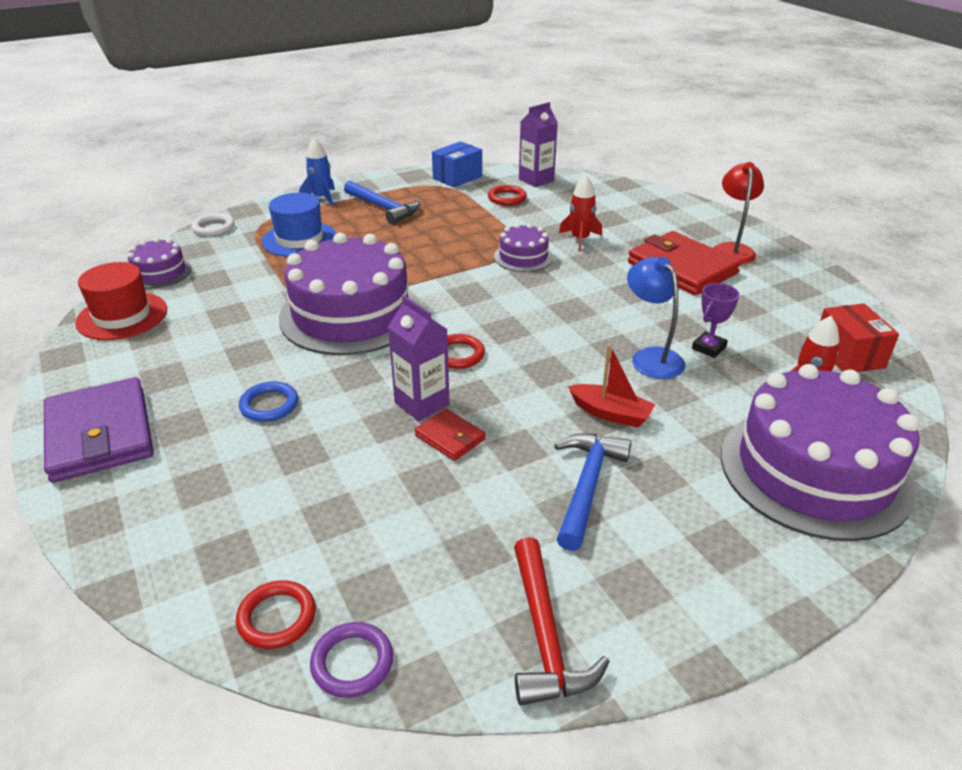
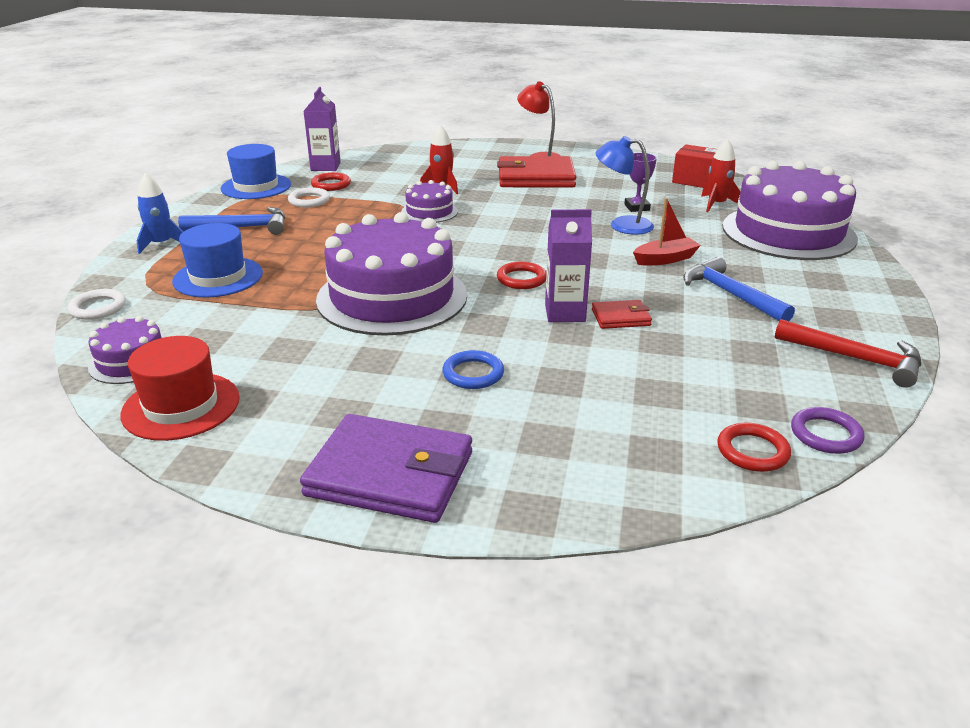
camera: 50 degrees left, 5 degrees down
(457, 177) = (256, 187): blue box -> blue hat
(465, 205) = (309, 200): none -> white ring

